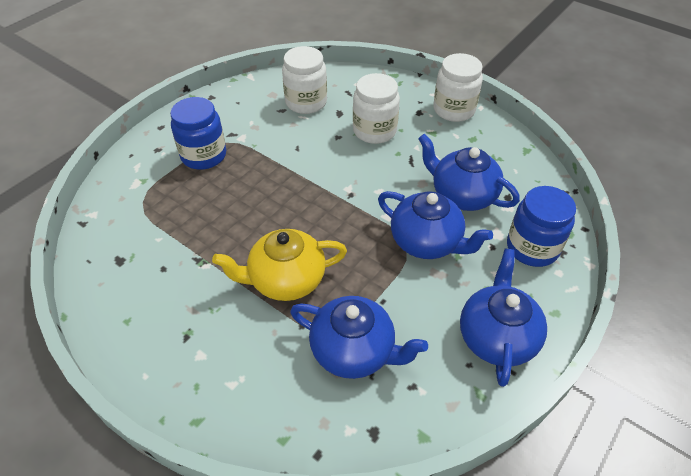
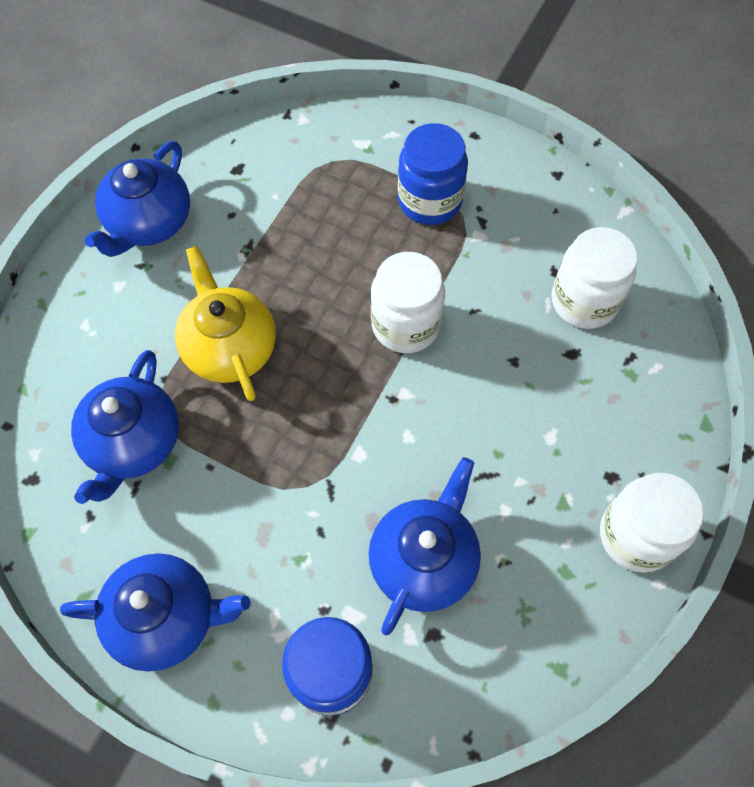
camera: 80 degrees right, 15 degrees up
(374, 131) = (542, 412): white jar -> white jar (406, 325)
(427, 242) = (318, 514): blue teapot -> blue teapot (149, 223)

